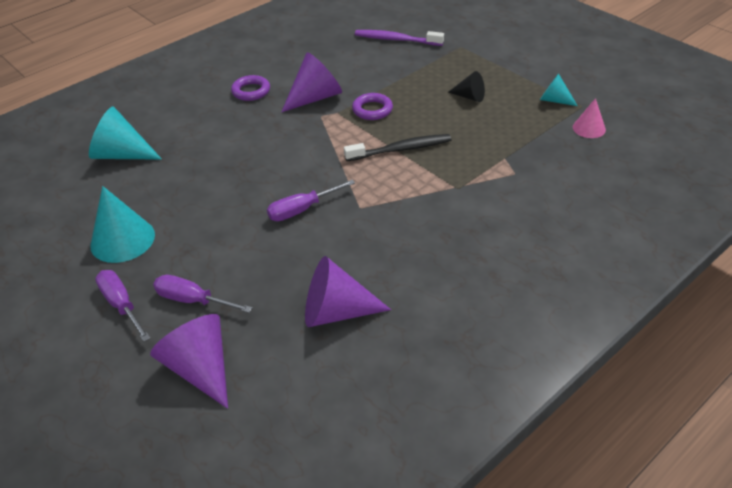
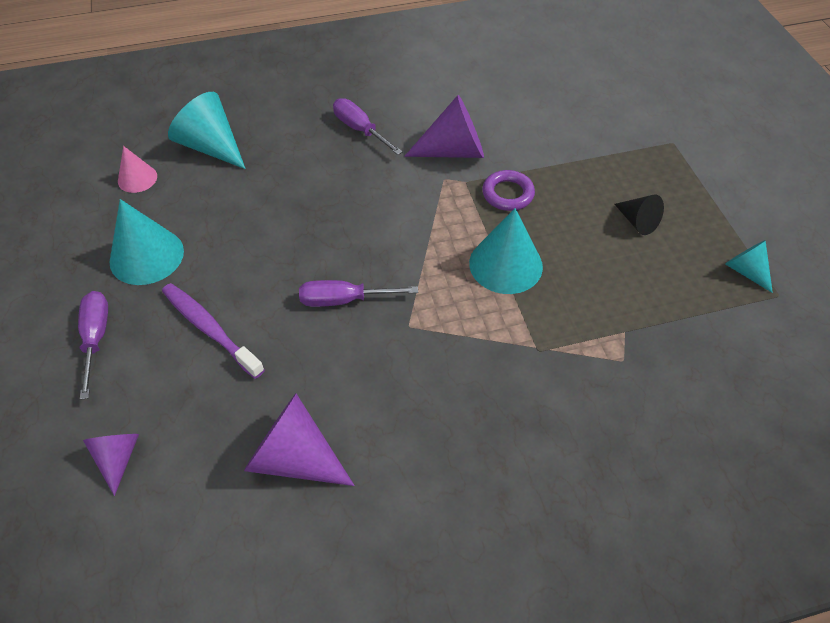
camera: 25 degrees right, 10 degrees up
(193, 300) = (164, 367): purple screwdriver -> purple screwdriver (360, 130)
(200, 368) = (118, 458): purple cone -> purple cone, size x0.58
(251, 91) = (389, 115): purple ring -> none
(396, 40) = (599, 103): purple toothbrush -> purple toothbrush (210, 329)
(401, 149) = (505, 264): black toothbrush -> turquoise cone
(589, 128) = (766, 334): pink cone -> pink cone (137, 178)

